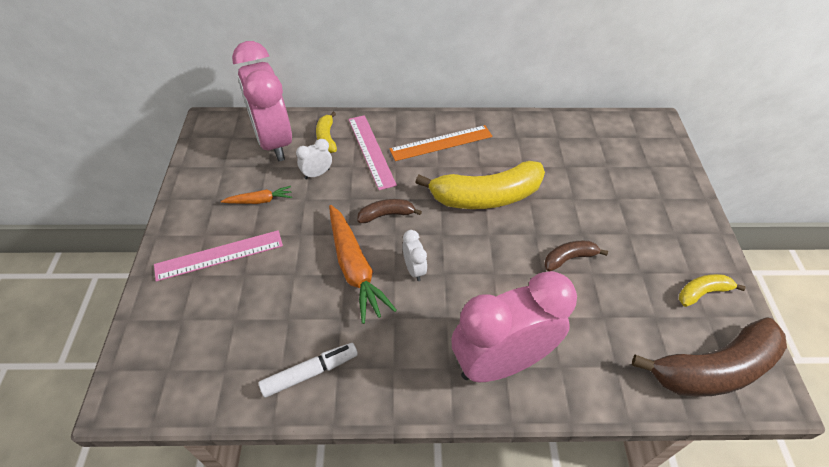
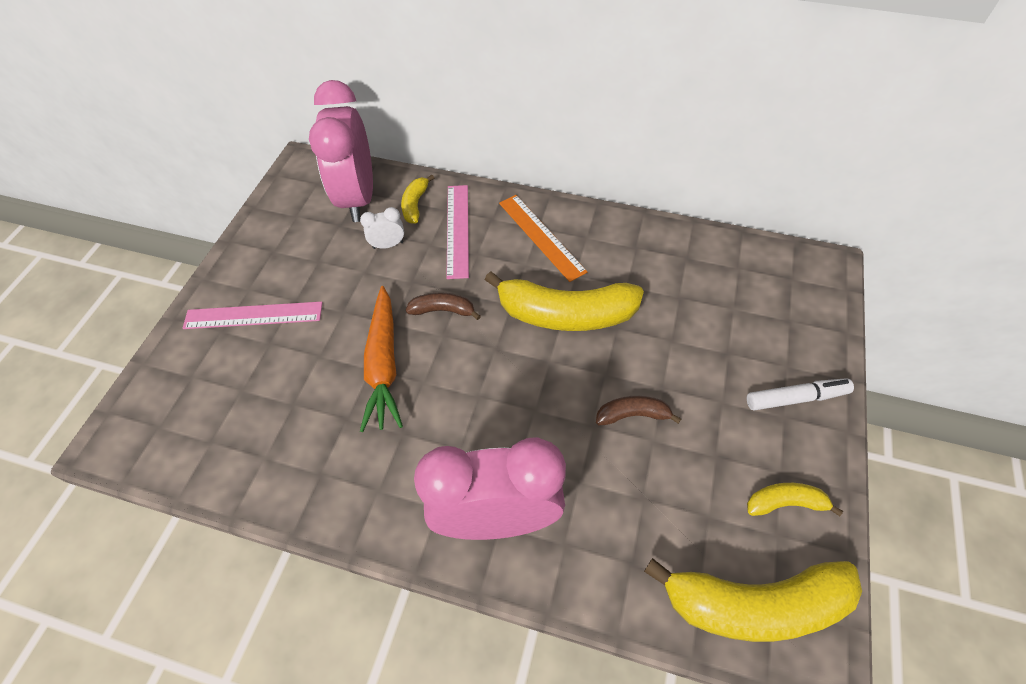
camera: 20 degrees right, 5 degrees up
(260, 200) = (317, 263): orange carrot -> none
(310, 373) = (291, 470): white marker -> white marker (796, 398)
(414, 269) = (447, 382): white clock -> none
(441, 143) = (541, 236): orange ruler -> orange ruler turned 60 degrees clockwise
(713, 369) = (753, 604): brown banana -> yellow banana

